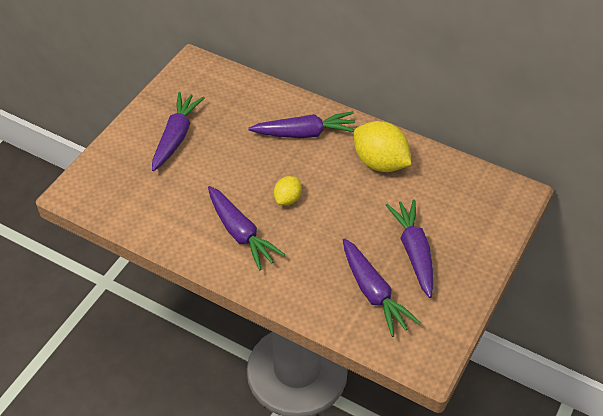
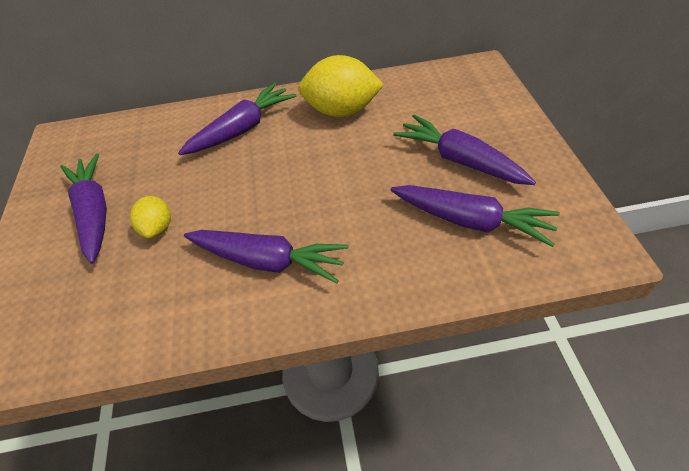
camera: 35 degrees left, 0 degrees up
(288, 199) = (285, 194): yellow lemon -> yellow lemon (157, 228)

